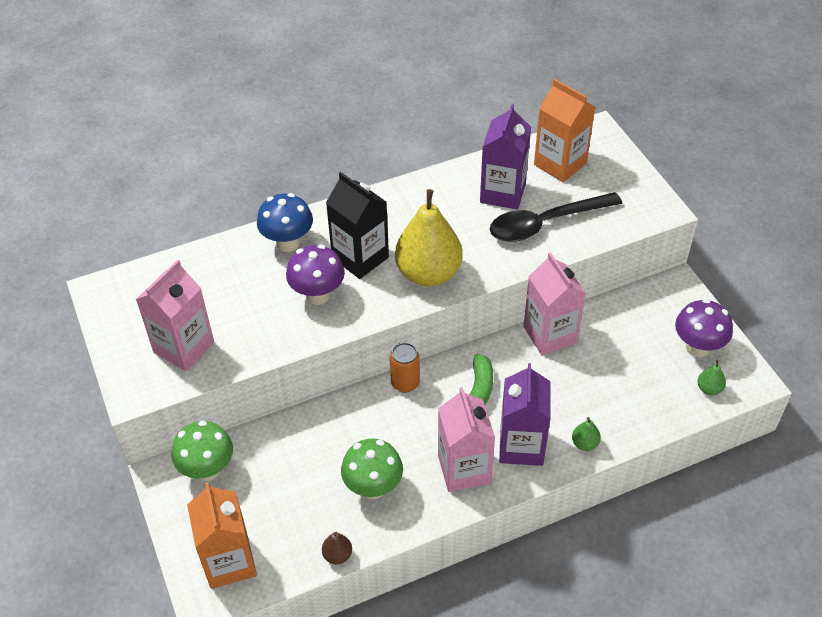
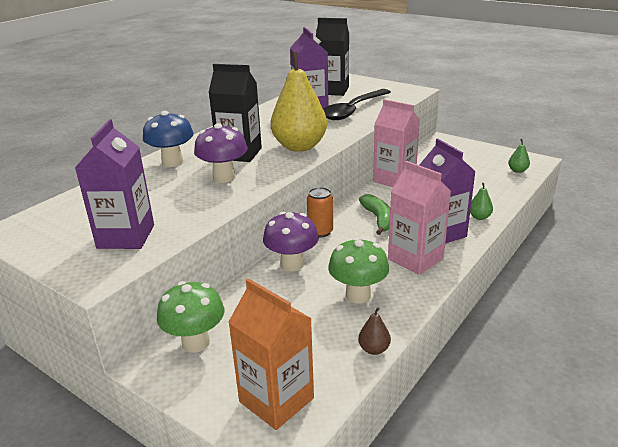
camera: 30 degrees left, 20 degrees down
(184, 347) = (126, 236): pink carton -> purple carton
(560, 164) = (333, 90): orange carton -> black carton
(697, 347) = (487, 158): purple mushroom -> purple mushroom (292, 264)

